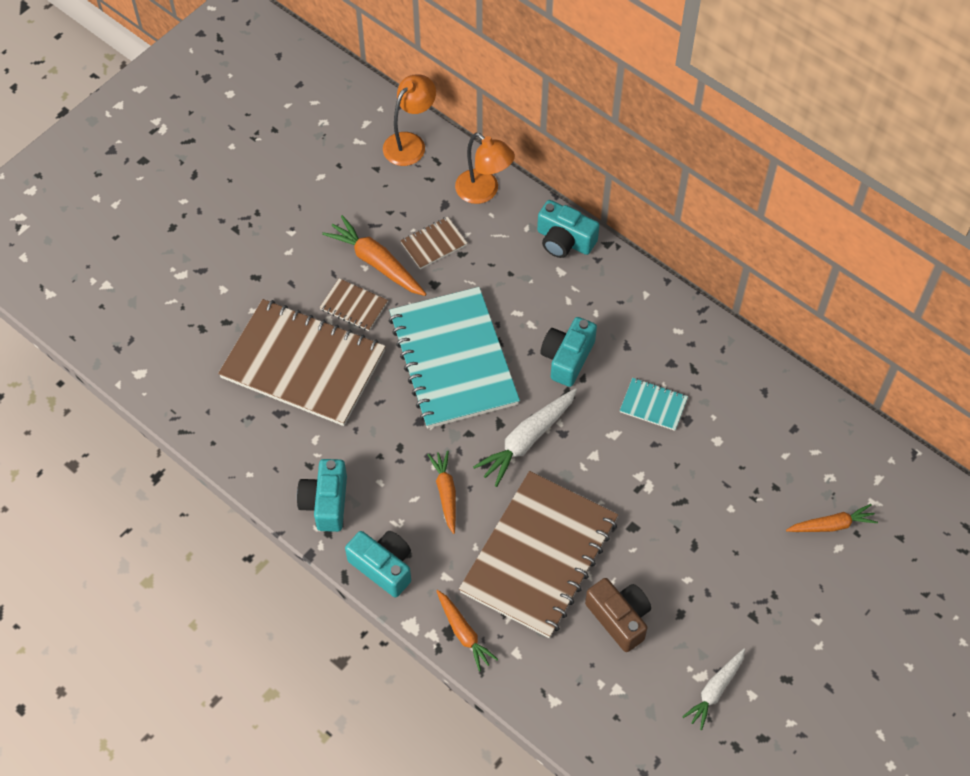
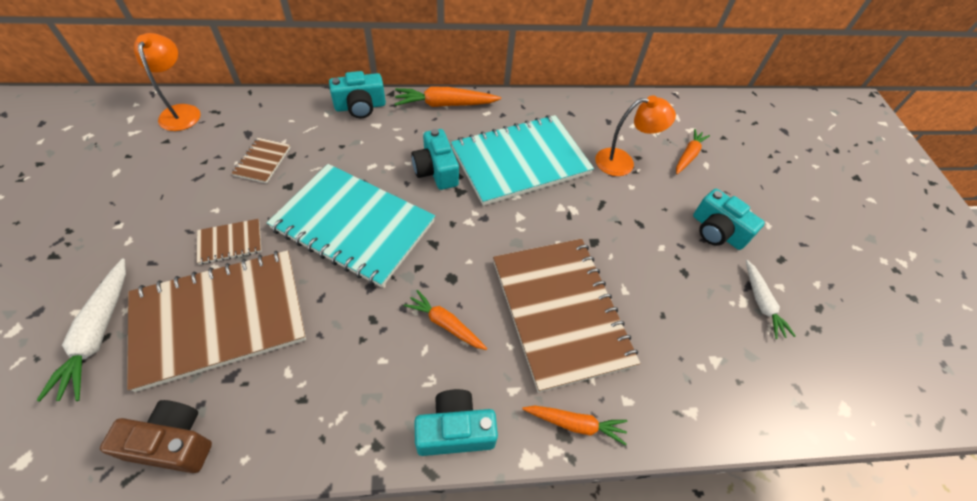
camera: 50 degrees left, 5 degrees down
(326, 502) = (349, 419): turquoise camera -> turquoise camera (717, 231)
(376, 263) = (223, 201): orange carrot -> orange carrot (445, 104)
(484, 192) = (272, 110): orange lamp -> orange lamp (623, 162)
(527, 440) = (465, 240): white carrot -> white carrot (98, 334)
(619, 618) = (657, 308): brown camera -> brown camera (173, 443)
(653, 405) = (520, 161): turquoise notebook -> turquoise notebook, size x2.39

